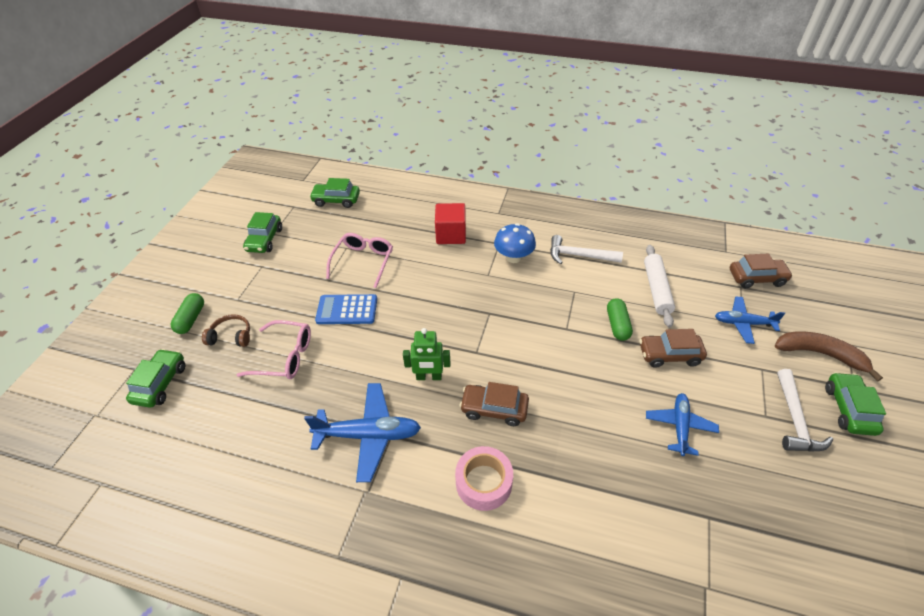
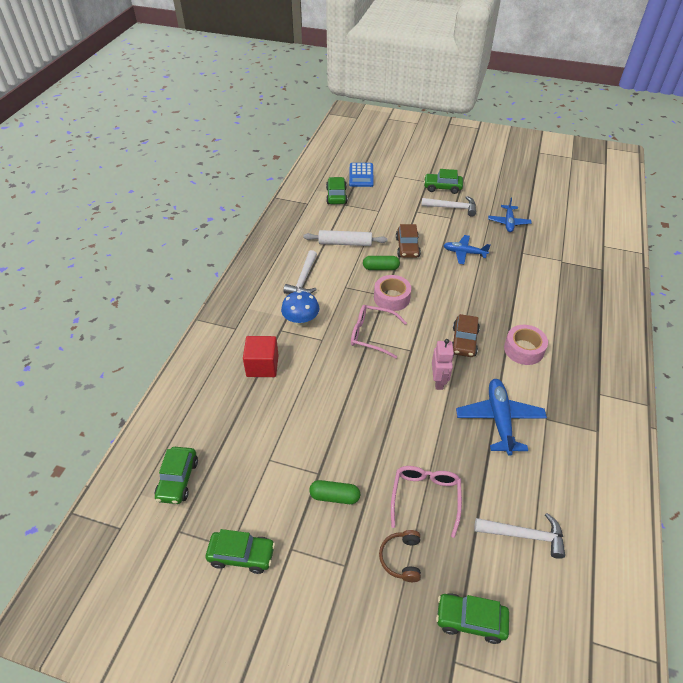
camera: 90 degrees left, 0 degrees up
(191, 319) = (376, 614): green capsule -> green capsule (334, 496)
(222, 440) = (525, 535): none -> white hammer
(347, 310) = (363, 449): blue calculator -> blue calculator (361, 175)
(363, 261) = (294, 440): pink glasses -> pink glasses (371, 334)
(429, 377) = (438, 381): green robot -> pink robot
(563, 335) = (391, 298): none -> pink tape
(743, 323) = (378, 210): blue plane -> blue plane (508, 222)
(756, 278) = (336, 196): brown car -> green car
(820, 354) = (403, 187): brown banana -> none

